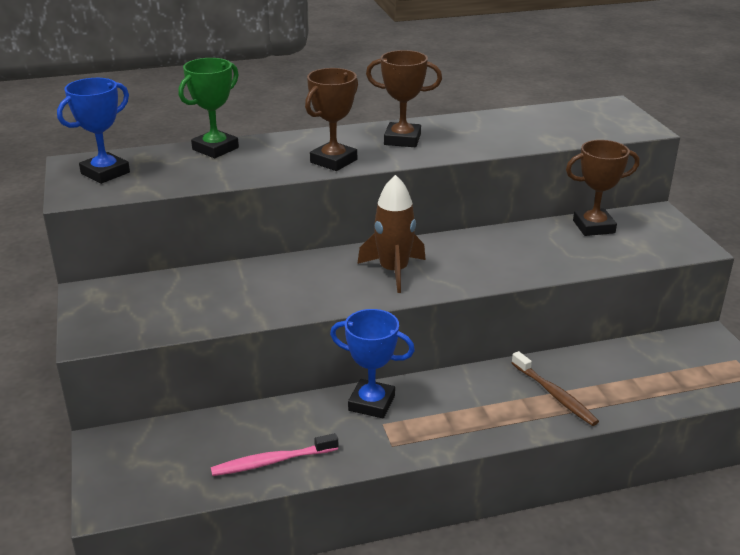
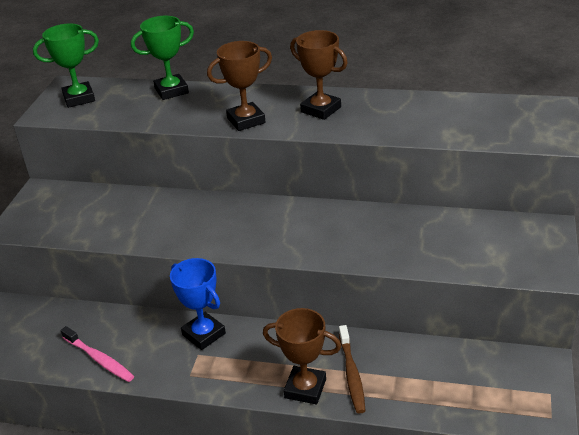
camera: 30 degrees right, 5 degrees up
(105, 173) = (79, 98): blue trophy -> green trophy
(272, 461) = (99, 359): pink toothbrush -> pink toothbrush turned 150 degrees counterclockwise
(393, 271) = (261, 227): brown rocket -> none
(593, 227) = (472, 226): brown trophy -> brown trophy (305, 388)

